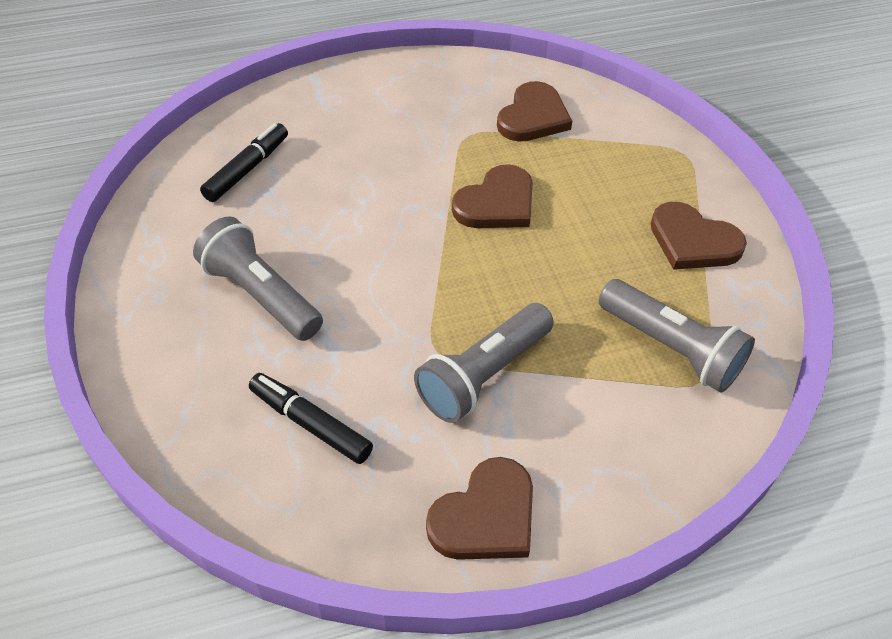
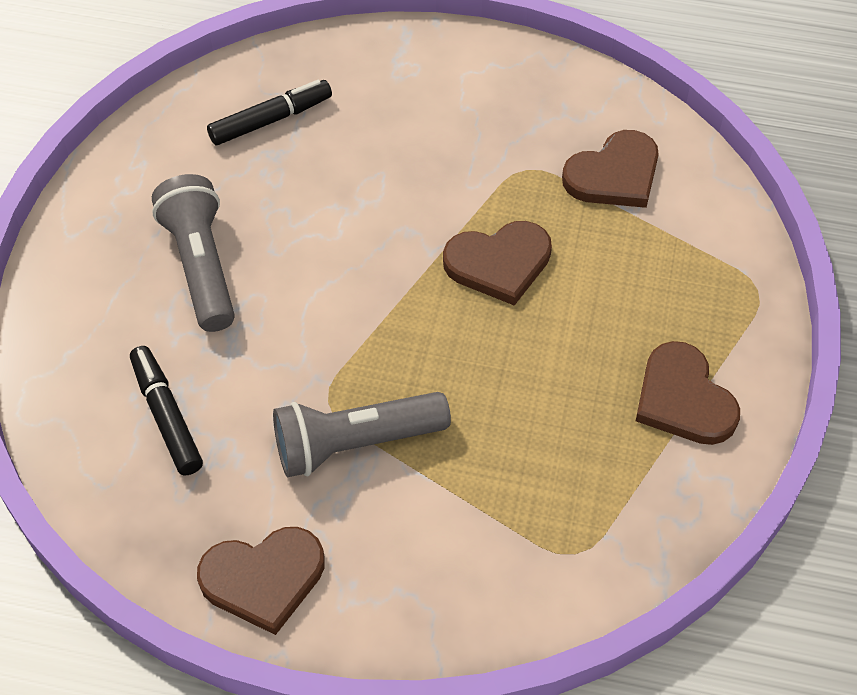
camera: 30 degrees right, 5 degrees up
(671, 348) = (565, 505): grey flashlight -> none

